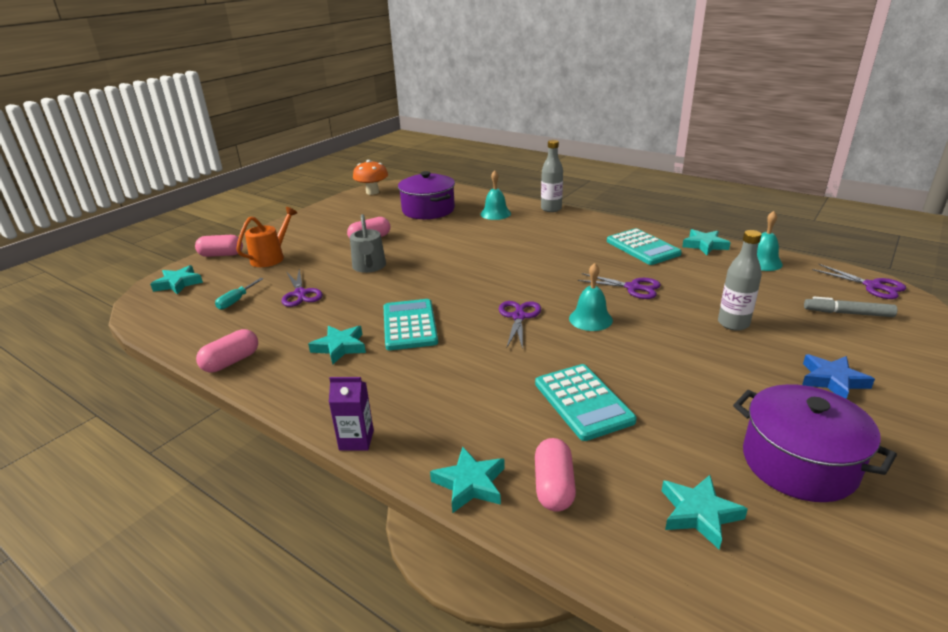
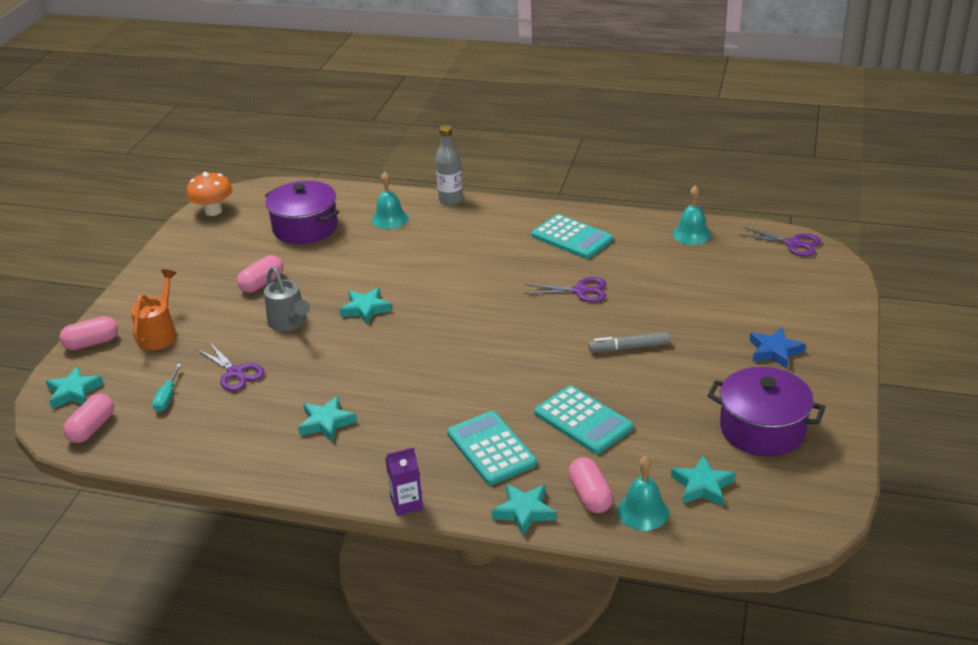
camera: 20 degrees left, 5 degrees up
(231, 362) = (224, 464): pink capsule -> pink capsule (92, 428)
(409, 325) = (381, 383): turquoise calculator -> turquoise calculator (491, 449)
(519, 317) = (485, 349): purple scissors -> none
(590, 319) = (555, 336): turquoise bell -> turquoise bell (643, 511)
(704, 245) = (632, 222): turquoise star -> turquoise star (366, 309)
(733, 324) = (683, 312): grey bottle -> none
(848, 313) = (777, 280): grey marker -> grey marker (629, 348)

